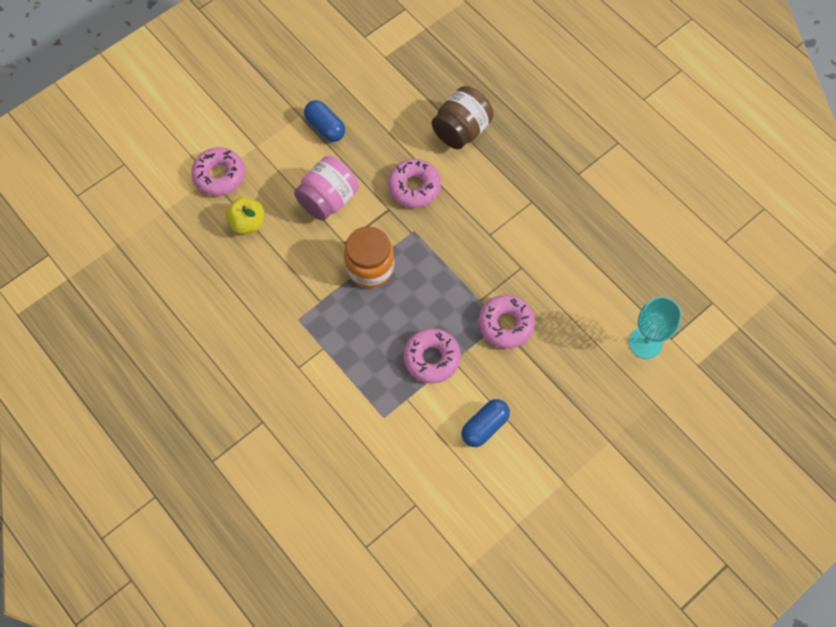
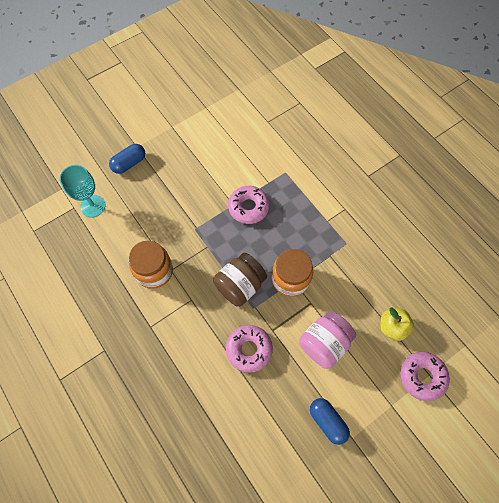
camera: 175 degrees left, 0 degrees up
(461, 130) = (199, 406): brown jar -> brown jar (240, 285)
(484, 426) = (217, 161): blue capsule -> blue capsule (129, 163)
(506, 324) = (191, 227): pink donut -> none
(541, 264) = (154, 271): none -> orange jar

